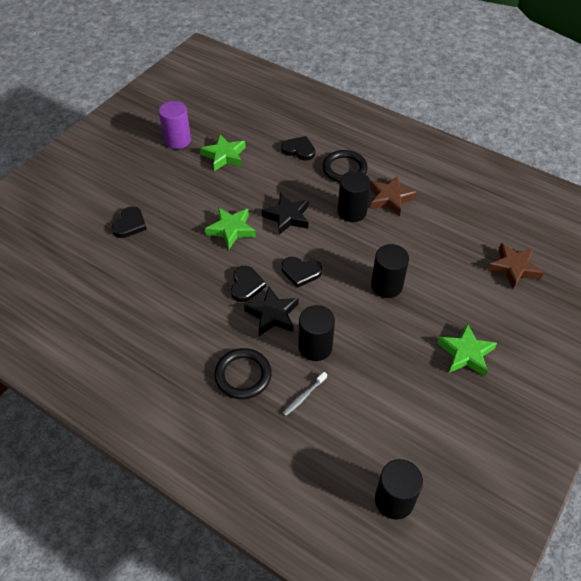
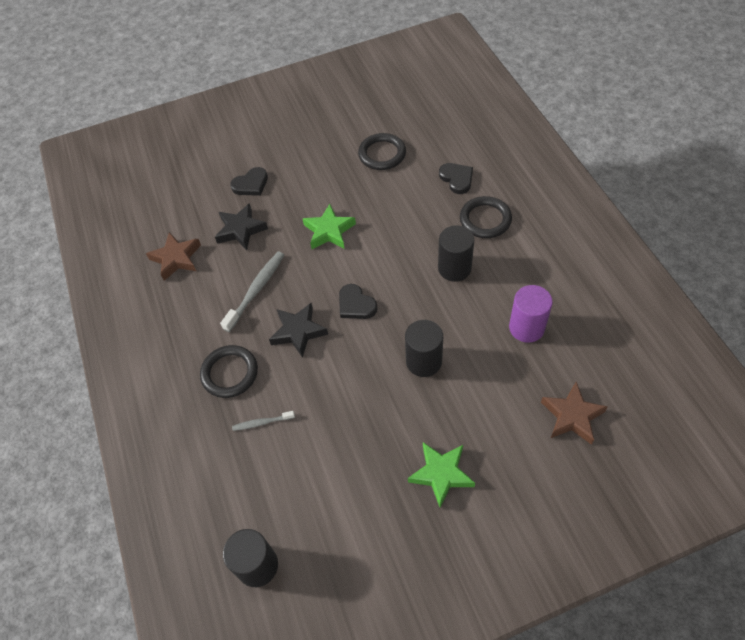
camera: 40 degrees right, 5 degrees up
(177, 140) = (353, 120): purple cylinder -> purple cylinder (526, 327)
(209, 302) = (256, 290): none -> grey toothbrush
(224, 156) = (382, 154): green star -> black ring
(246, 285) = (299, 291): black heart -> none
(287, 217) = (389, 243): black star -> black star (240, 230)
(315, 347) = (309, 383): black cylinder -> none
(390, 198) = (505, 273): brown star -> brown star (176, 258)

